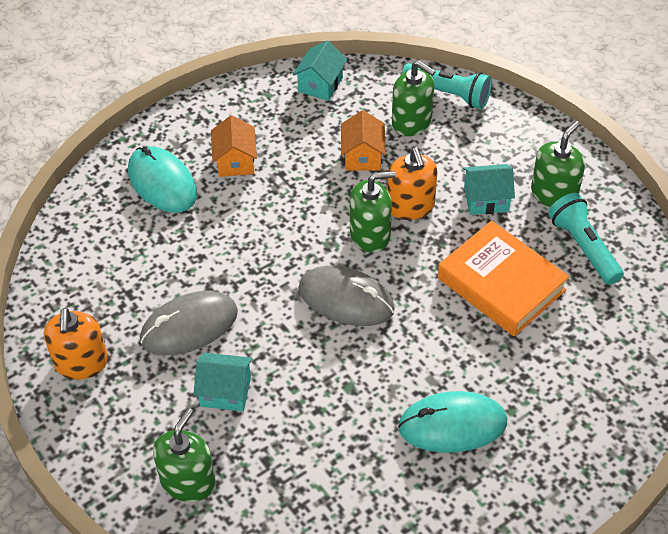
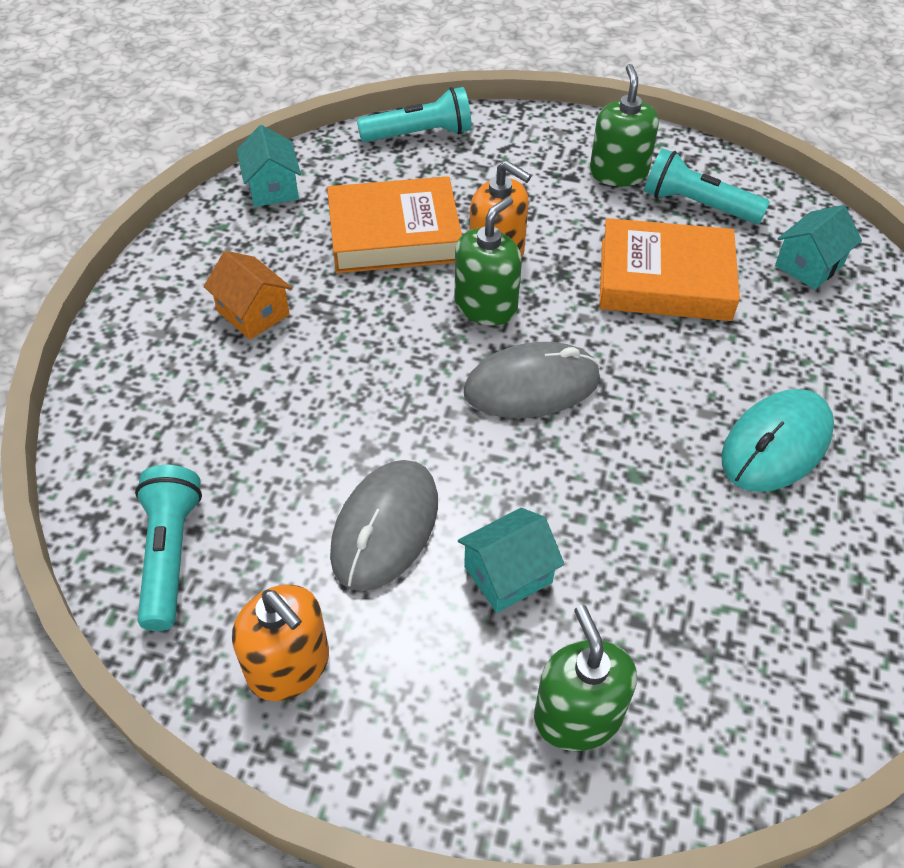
camera: 40 degrees left, 0 degrees up
(77, 272) = (170, 555): none -> turquoise flashlight
(162, 183) = (183, 384): turquoise mouse -> none
(362, 156) = (394, 234): orange house -> orange book
(411, 122) = (410, 177): green soap dispenser -> none
(486, 199) = (563, 210): turquoise house -> turquoise house (809, 265)

